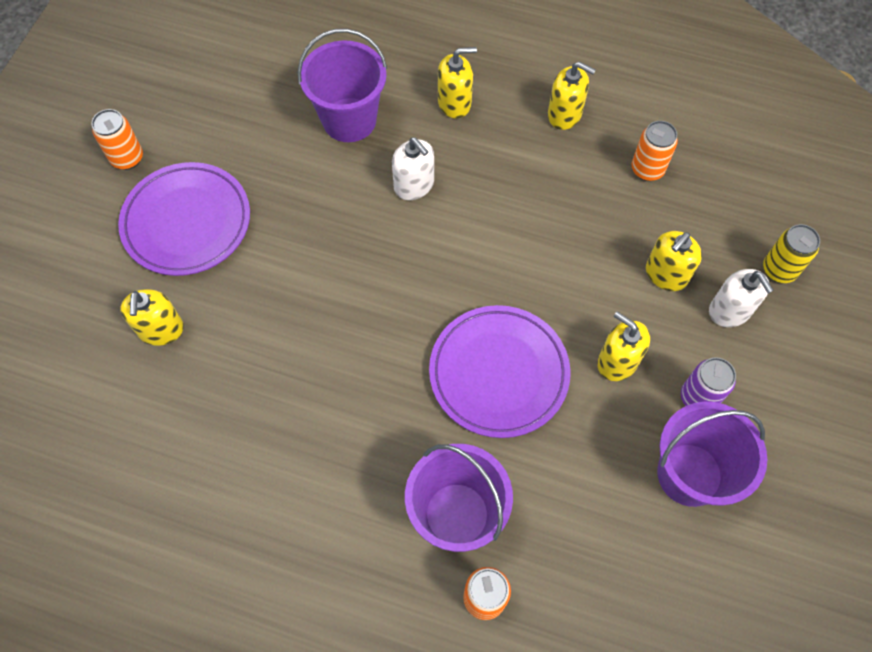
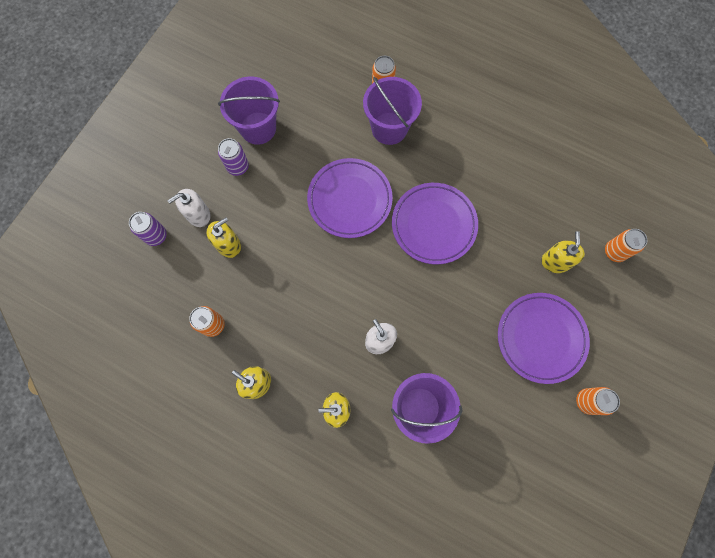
camera: 170 degrees left, 10 degrees up
(64, 360) = (614, 252): none -> orange can
(356, 355) = (433, 225): none -> purple plate
(617, 361) = (277, 195): yellow soap dispenser -> none
(729, 310) = (198, 215): white soap dispenser -> white soap dispenser turned 105 degrees counterclockwise
(779, 270) = (156, 236): yellow can -> purple can

